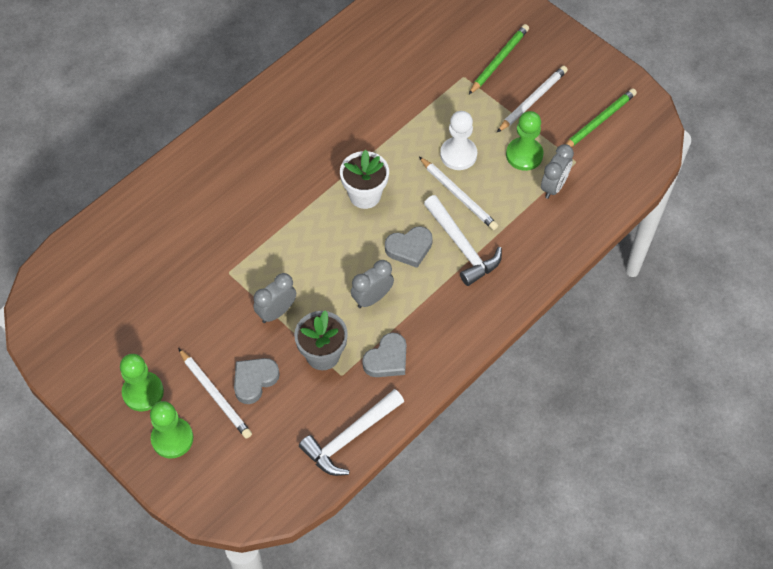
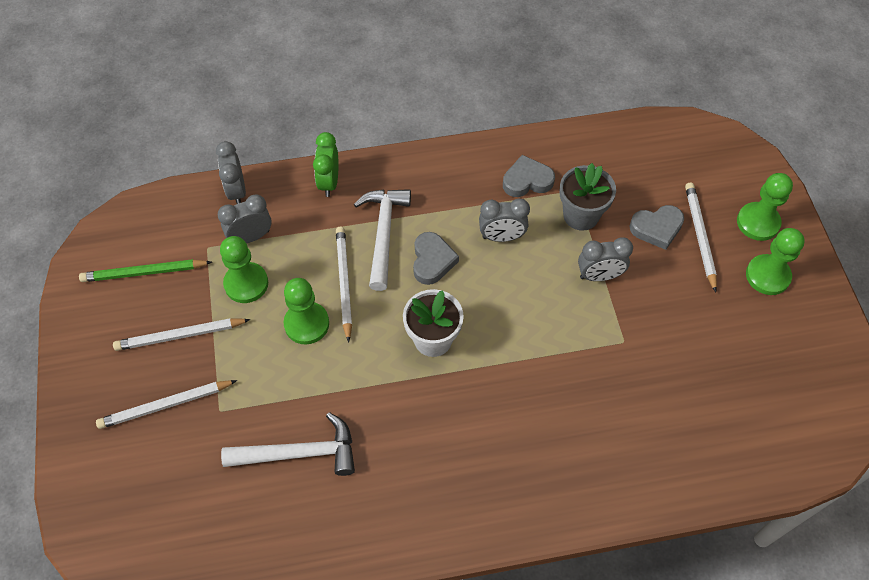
camera: 145 degrees left, 0 degrees up
(350, 437) = (601, 142): white hammer -> white hammer (300, 453)
(409, 248) = (432, 261): grey heart -> grey heart turned 75 degrees clockwise
(458, 154) = (306, 324): white pawn -> green pawn
(499, 60) = (165, 405): green pencil -> white pencil
(539, 261) = (329, 182): none -> green clock
(599, 212) = (237, 191): none -> grey clock

